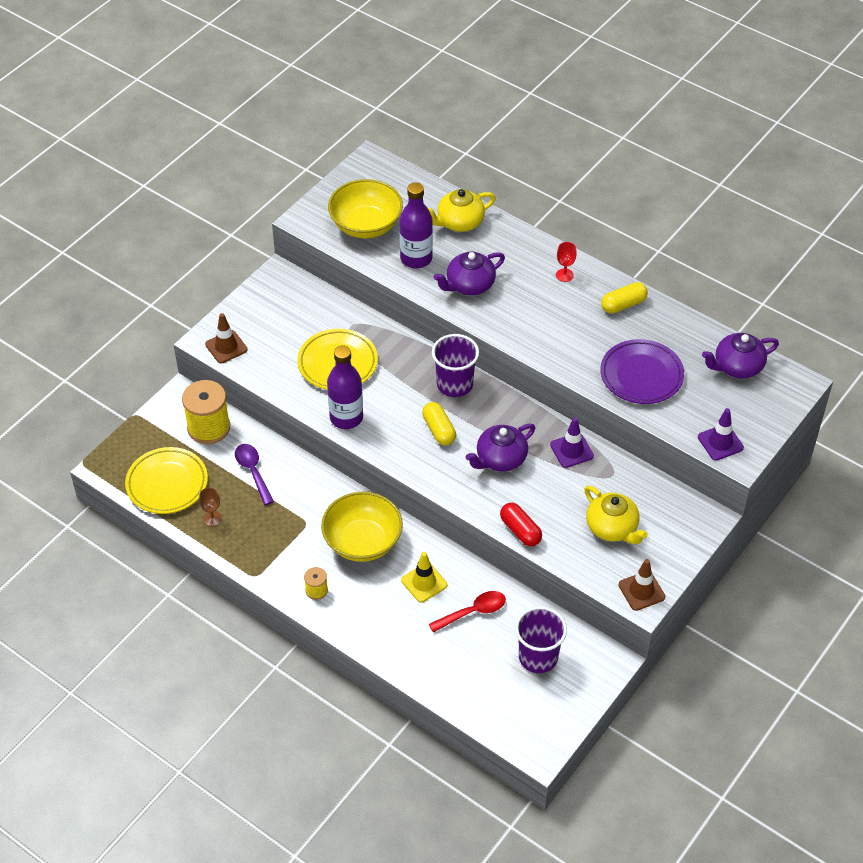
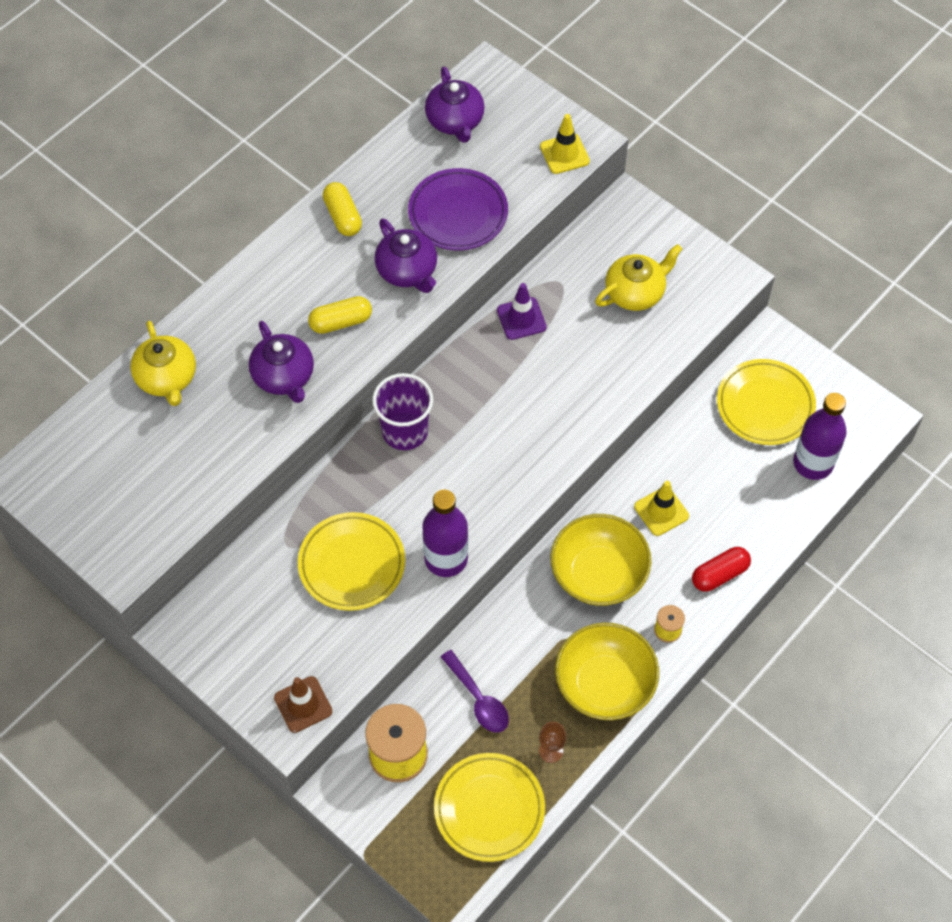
camera: 85 degrees left, 10 degrees up
(253, 472) = (478, 699): purple spoon -> purple spoon turned 105 degrees counterclockwise
(366, 225) = (150, 491): yellow bowl -> yellow bowl (604, 684)
(416, 258) = (225, 434): purple bottle -> purple bottle (813, 463)
(439, 430) = (476, 454): yellow capsule -> yellow capsule (341, 322)
(473, 612) = (703, 464): red spoon -> none
(500, 459) = (528, 393): purple teapot -> purple teapot (407, 271)
(520, 530) = (634, 383): red capsule -> red capsule (719, 574)
(538, 657) = (765, 405): purple cup -> yellow plate
(564, 275) = (283, 271): red goblet -> none
(641, 591) = (721, 276): brown traffic cone -> none
(720, 442) = (564, 154): purple traffic cone -> yellow traffic cone

